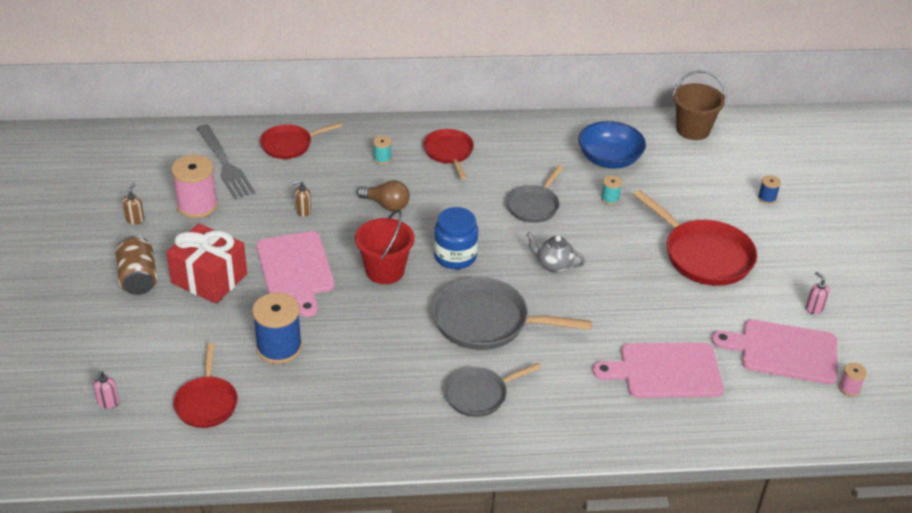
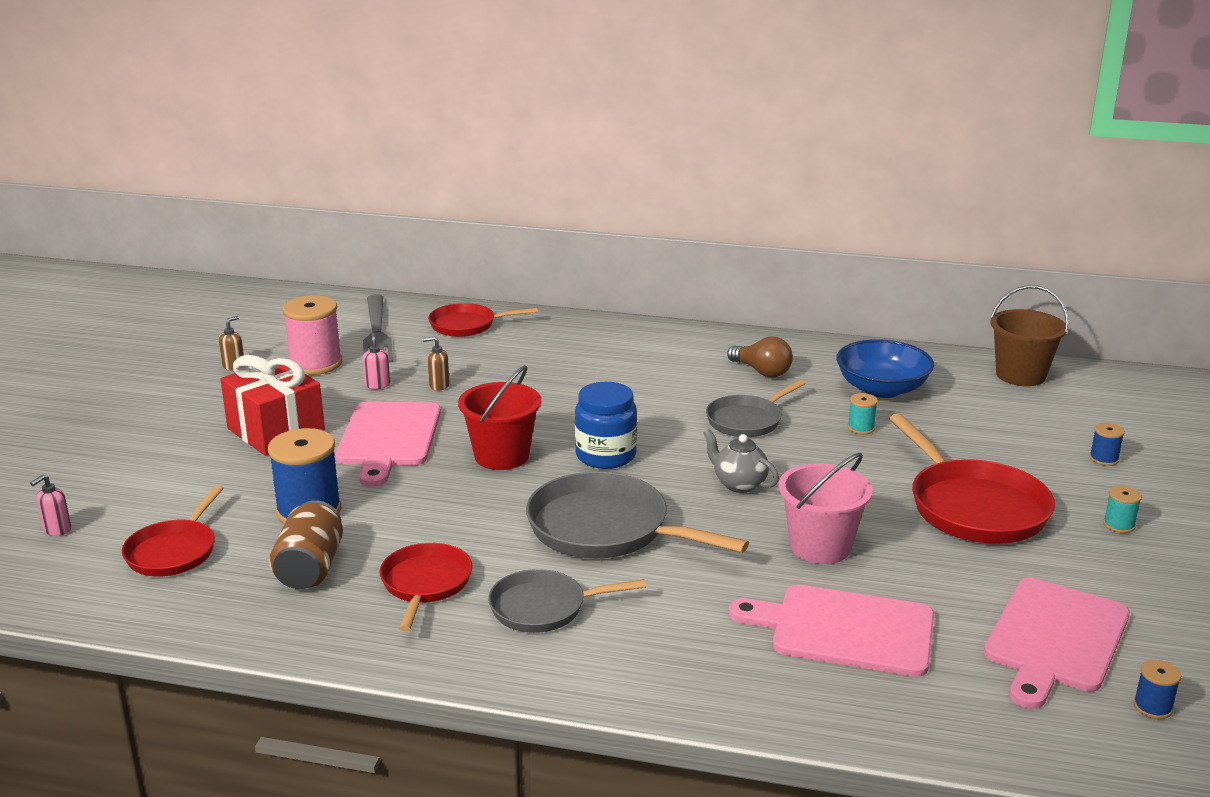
camera: 20 degrees right, 15 degrees down
(138, 278) = (193, 418): brown can -> brown can (310, 568)
(382, 158) = (573, 351): turquoise spool -> turquoise spool (1119, 525)
(386, 205) = (548, 394): brown light bulb -> brown light bulb (762, 372)
(449, 152) = (663, 356): red pan -> red pan (425, 584)
(625, 308) = (820, 547): none -> pink bucket
(783, 351) = (1054, 639): pink cutting board -> pink cutting board turned 90 degrees counterclockwise
(814, 308) = (1130, 595): pink soap dispenser -> pink soap dispenser (377, 385)
(849, 388) = (1152, 707): pink spool -> blue spool

